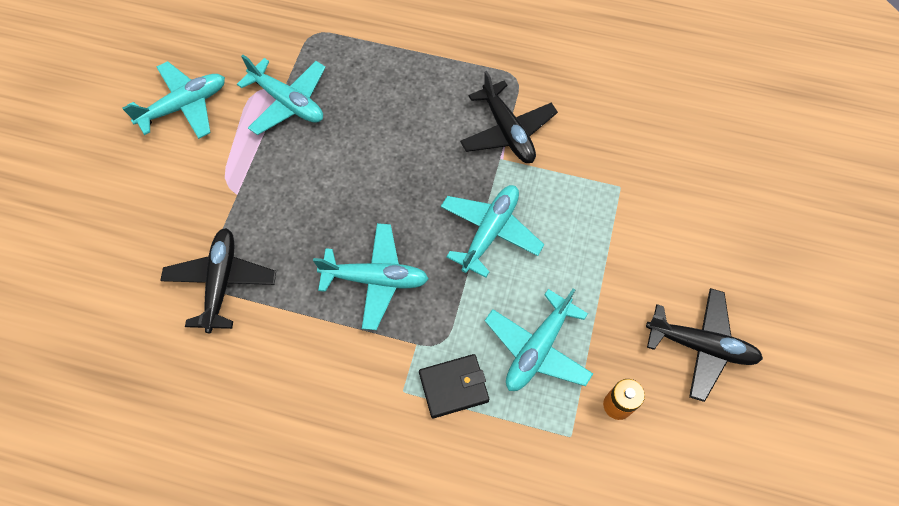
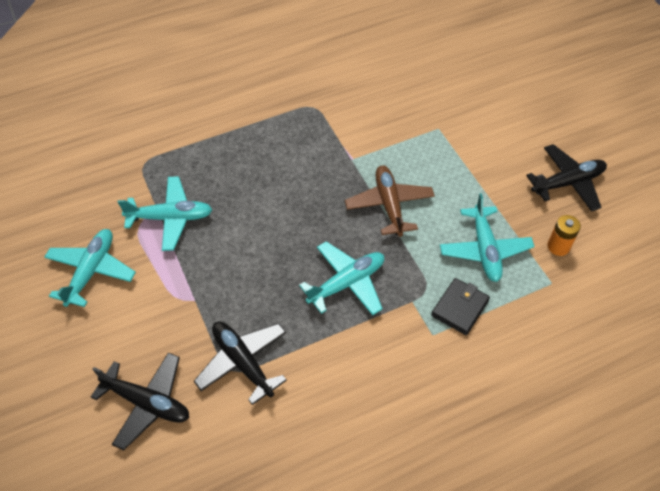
camera: 40 degrees left, 10 degrees down
(490, 232) = (389, 205): turquoise plane -> brown plane
(507, 131) = (339, 141): black plane -> black plane (147, 403)

